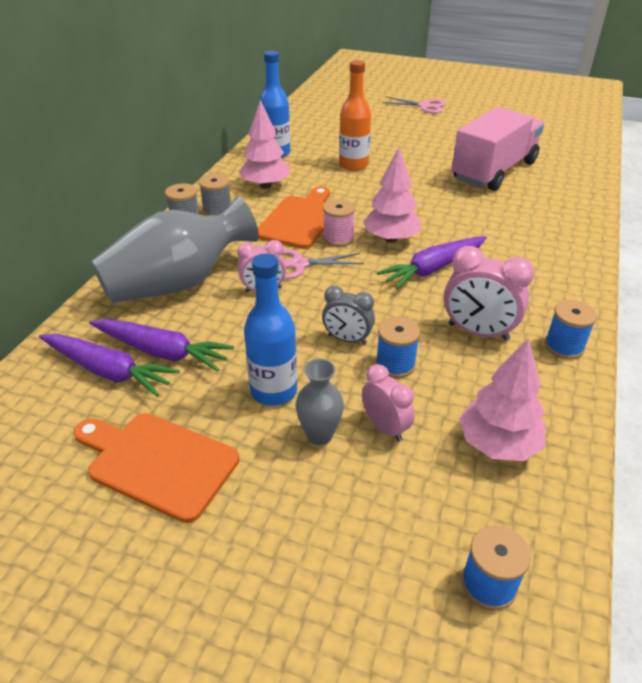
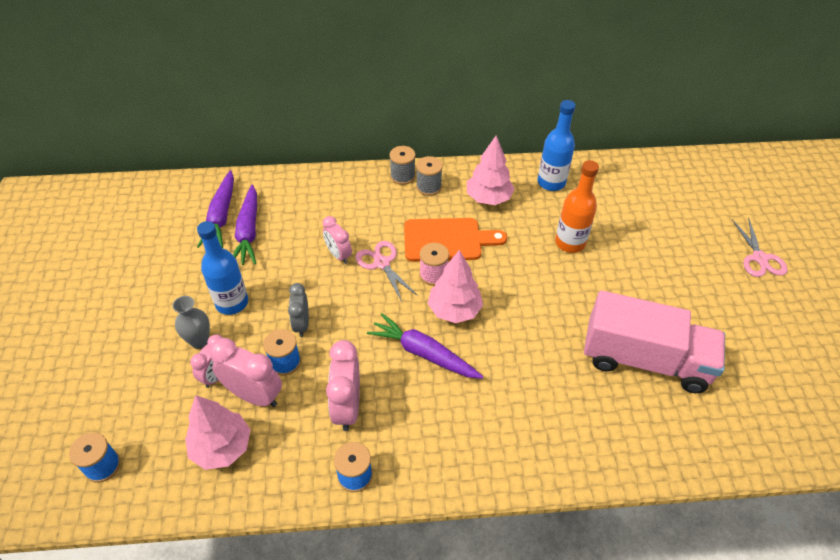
camera: 65 degrees right, 10 degrees up
(158, 462) = (155, 273): orange cutting board -> none
(178, 283) = (324, 207): grey vase -> none
(432, 400) = (254, 395): none -> pink clock

